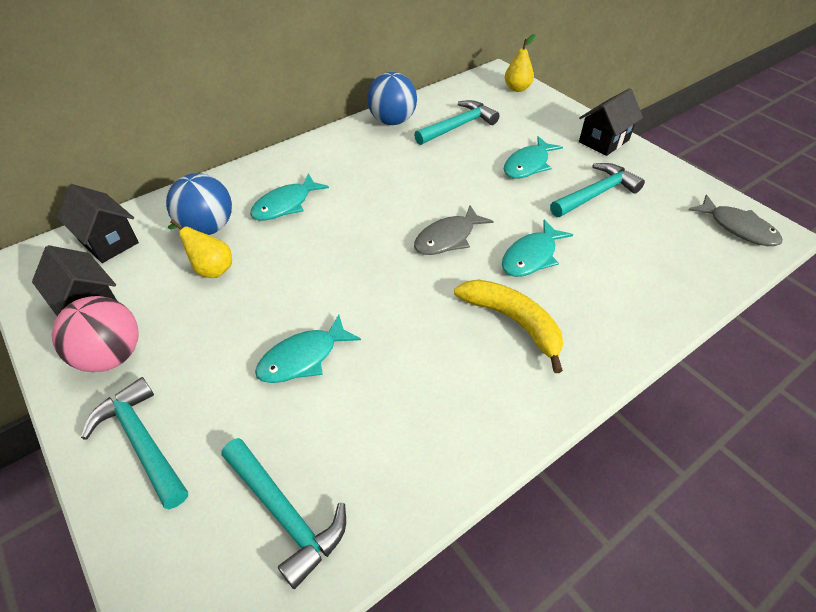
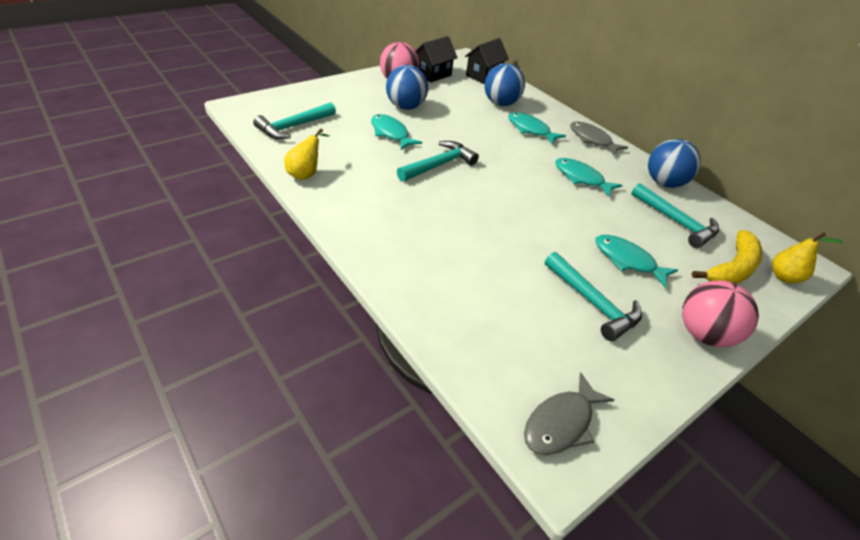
camera: 85 degrees right, 5 degrees down
(142, 442) = (344, 92): turquoise hammer -> turquoise hammer (439, 165)
(211, 268) = (463, 105): yellow pear -> yellow pear (306, 174)
(212, 342) = (405, 107): none -> blue ball
(448, 238) = (506, 198): grey fish -> grey fish (592, 140)
(513, 322) = (415, 218): yellow banana -> yellow banana (732, 268)
(531, 256) = (489, 240): turquoise fish -> turquoise fish (581, 178)
(604, 141) = (703, 334): black house -> pink ball

